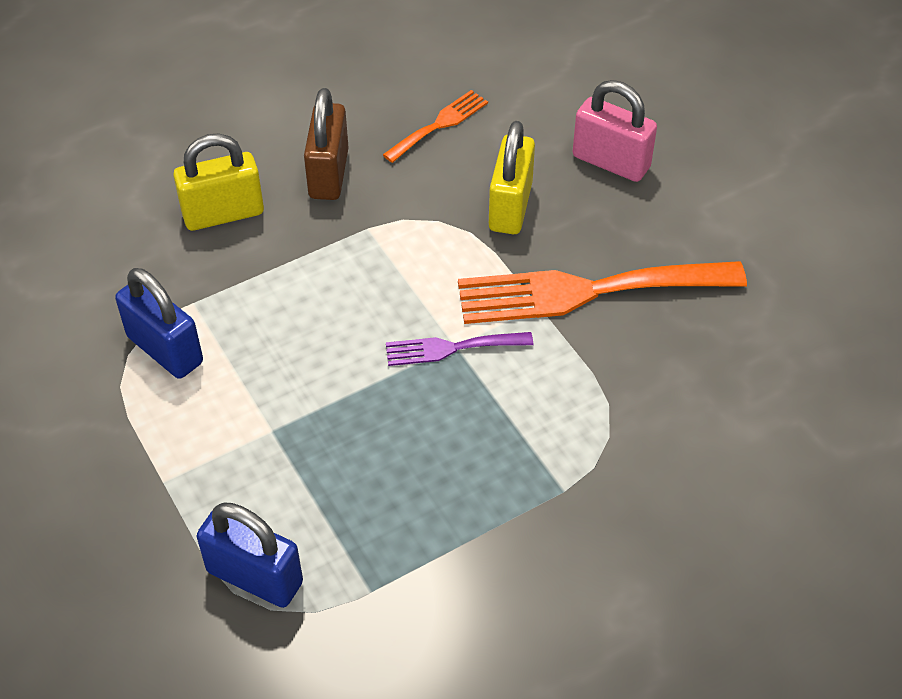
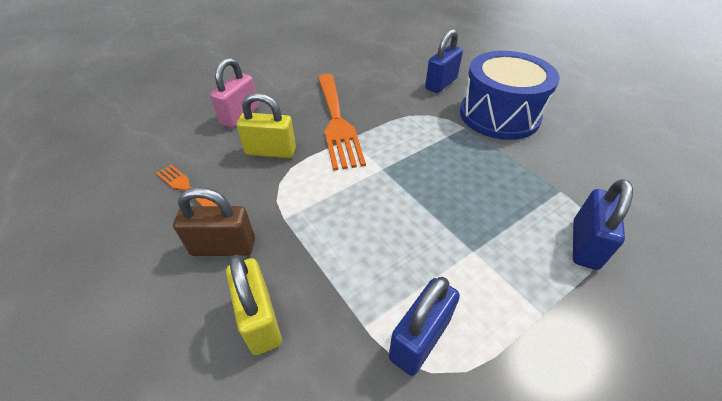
camera: 95 degrees left, 5 degrees down
(451, 348) = (385, 170): purple fork -> none
(603, 563) = (499, 115): none -> blue drum
(730, 481) = (441, 84): none -> blue padlock

